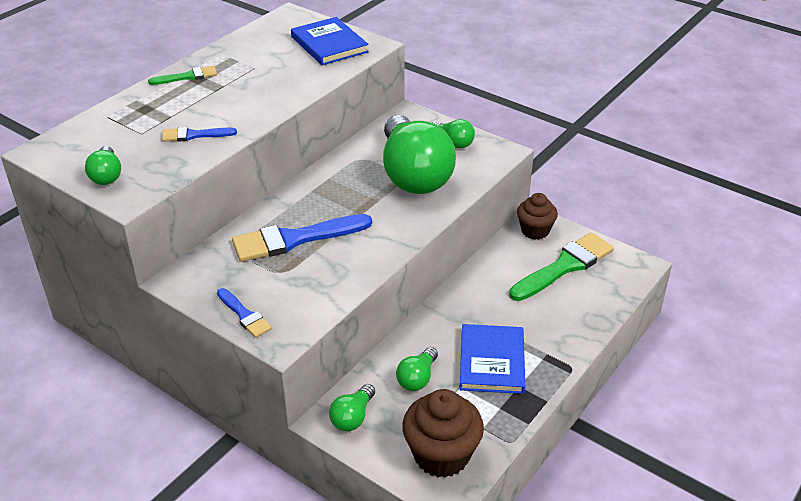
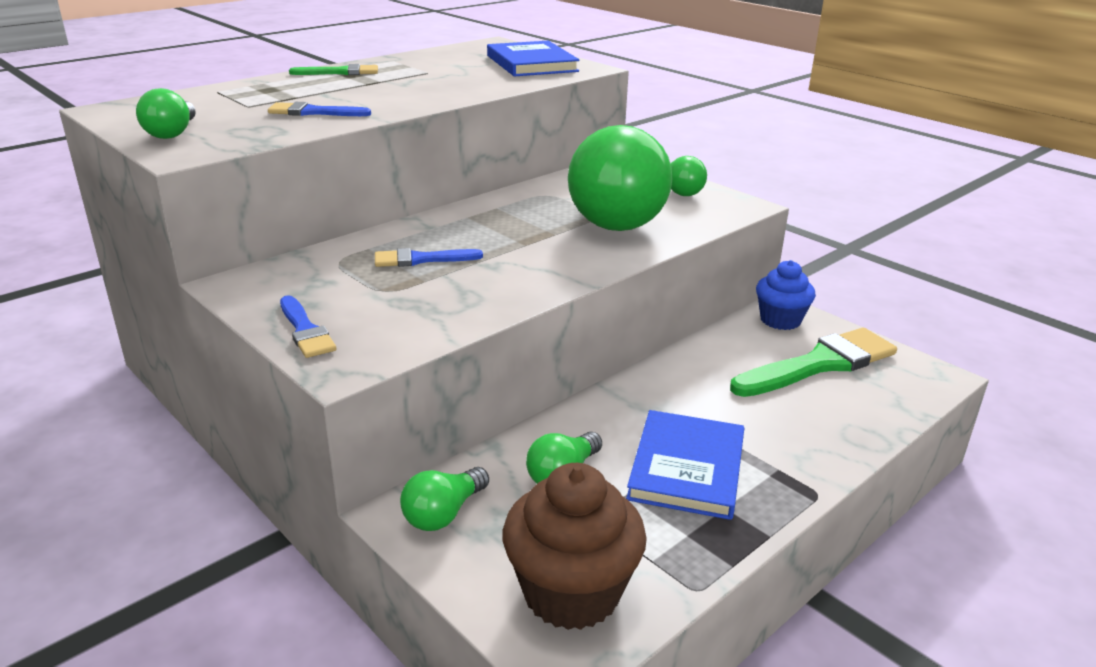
camera: 10 degrees right, 10 degrees down
(294, 239) = (421, 259): blue brush -> blue brush, size x0.53
(535, 231) = (780, 320): brown cupcake -> blue cupcake

